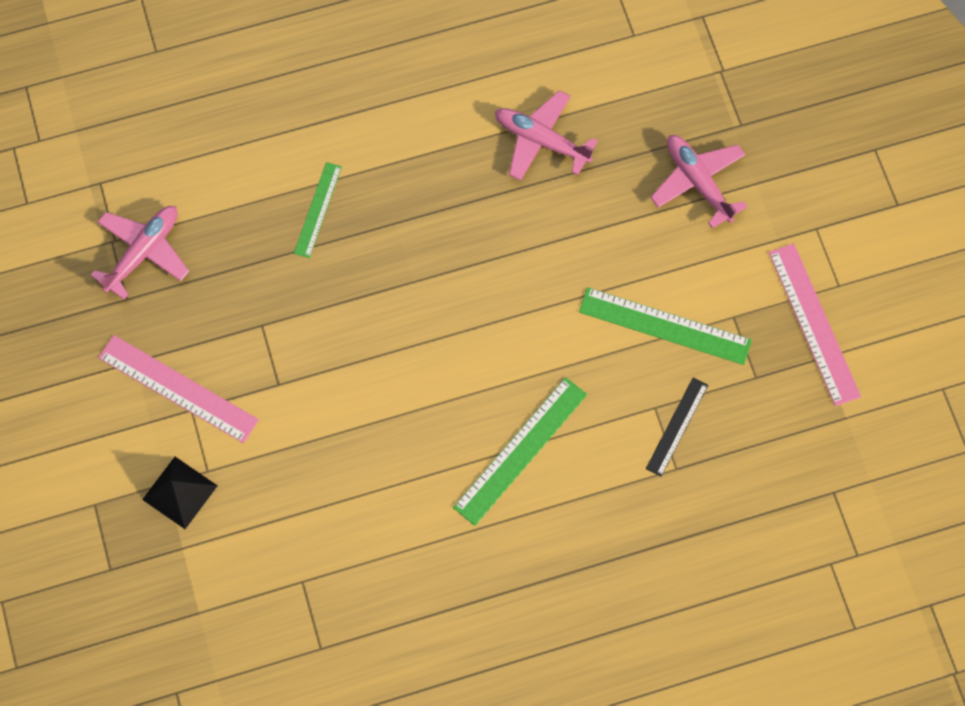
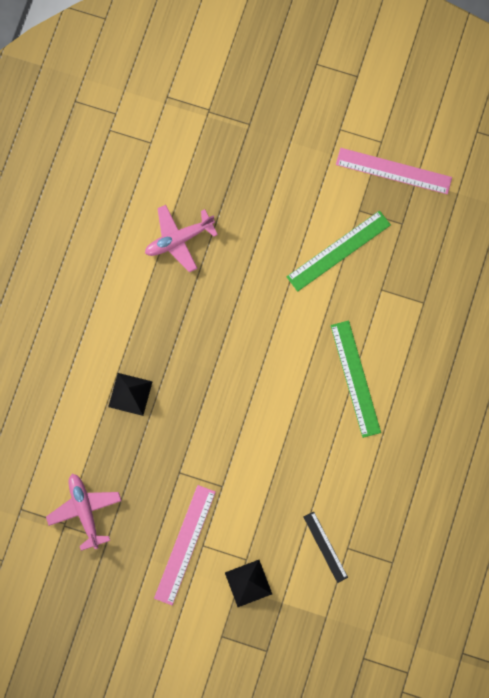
camera: 55 degrees left, 5 degrees up
(178, 388) = (184, 544): pink ruler -> pink ruler turned 45 degrees counterclockwise
(317, 209) = (130, 394): green ruler -> black pyramid
(676, 426) = (400, 285): black ruler -> black ruler (325, 547)
(698, 182) = (266, 172): pink plane -> none

